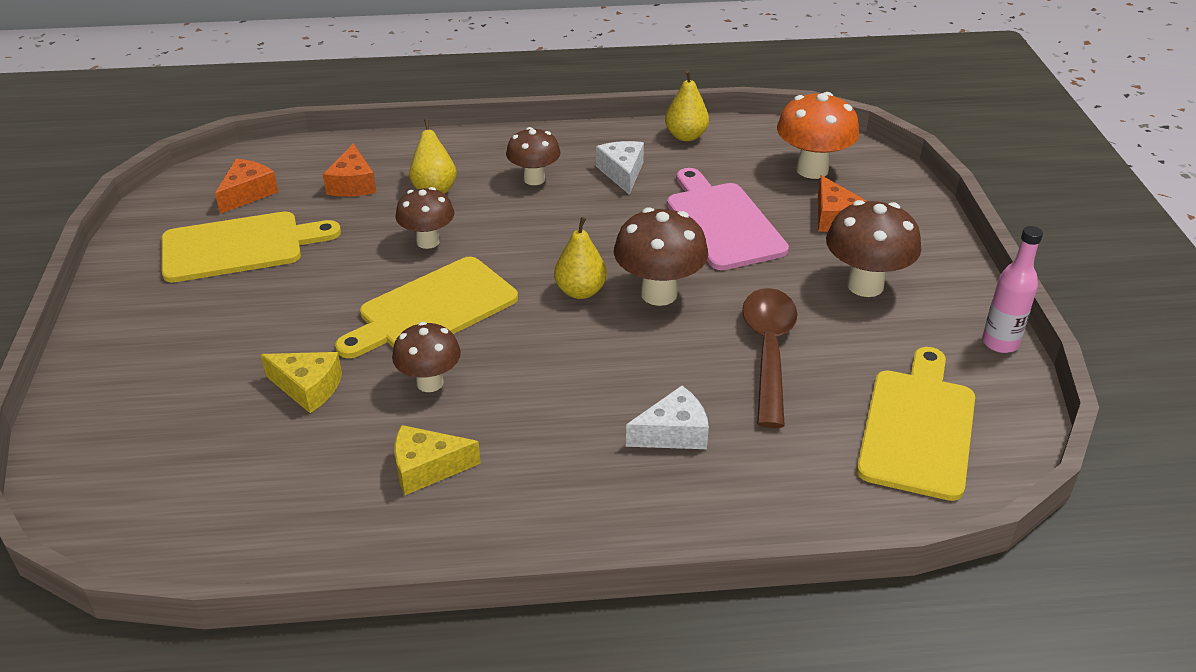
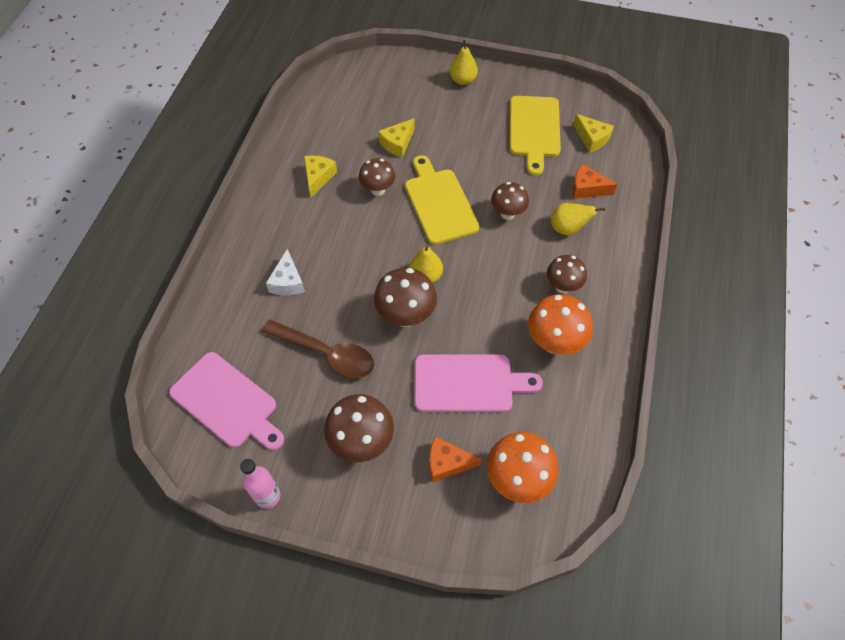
camera: 110 degrees right, 20 degrees up
(247, 193) = (591, 138): orange cheese -> yellow cheese
(622, 173) = (554, 343): white cheese -> orange mushroom
(686, 136) = (596, 406): yellow pear -> yellow pear (463, 80)
(917, 427) = (227, 402): yellow cutting board -> pink cutting board

